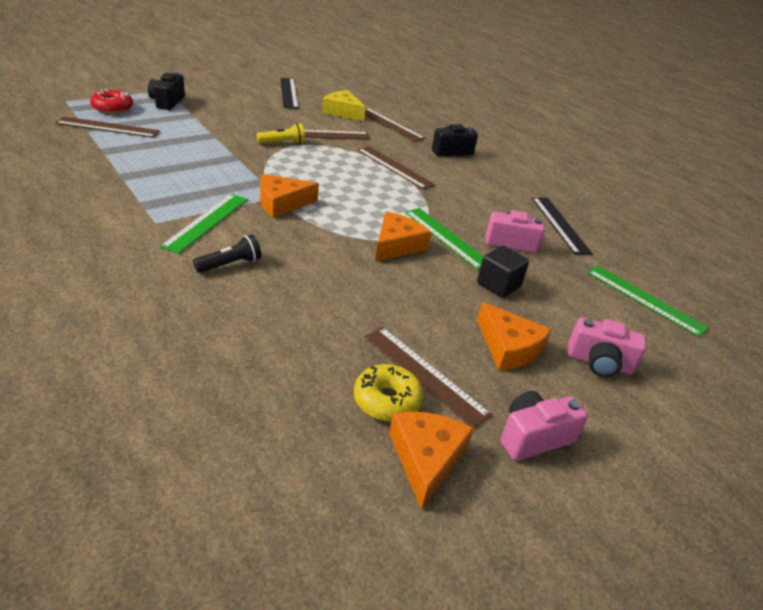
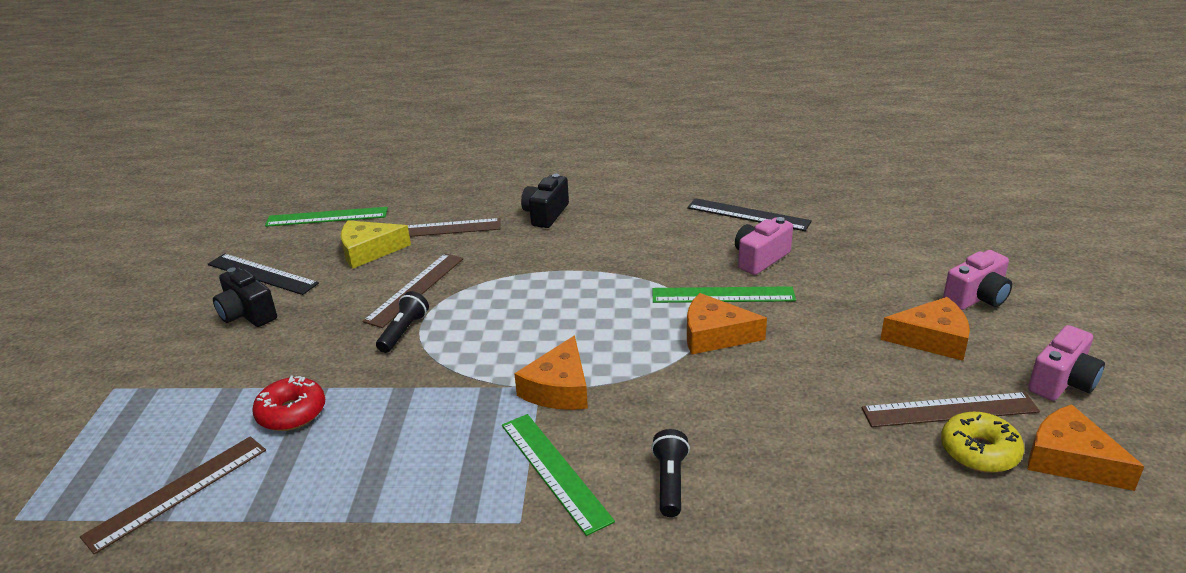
camera: 45 degrees left, 5 degrees down
(112, 108) = (113, 467): red donut -> red donut (291, 413)
(167, 102) = (158, 400): black camera -> black camera (247, 314)
(283, 143) = (404, 331): yellow flashlight -> black flashlight
(394, 167) = (546, 268): brown ruler -> none
(396, 245) = (714, 335): orange cheese -> orange cheese turned 60 degrees counterclockwise
(498, 285) = (829, 300): black cube -> none
(533, 437) = (1062, 382): pink camera -> pink camera turned 150 degrees counterclockwise
(644, 299) = (898, 228): green ruler -> green ruler (327, 217)

